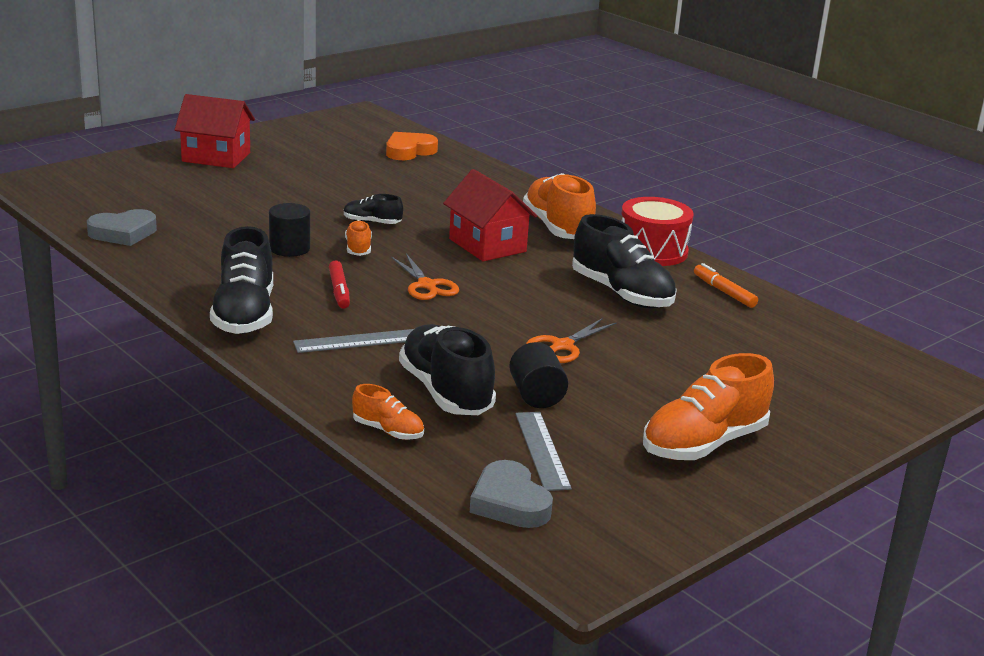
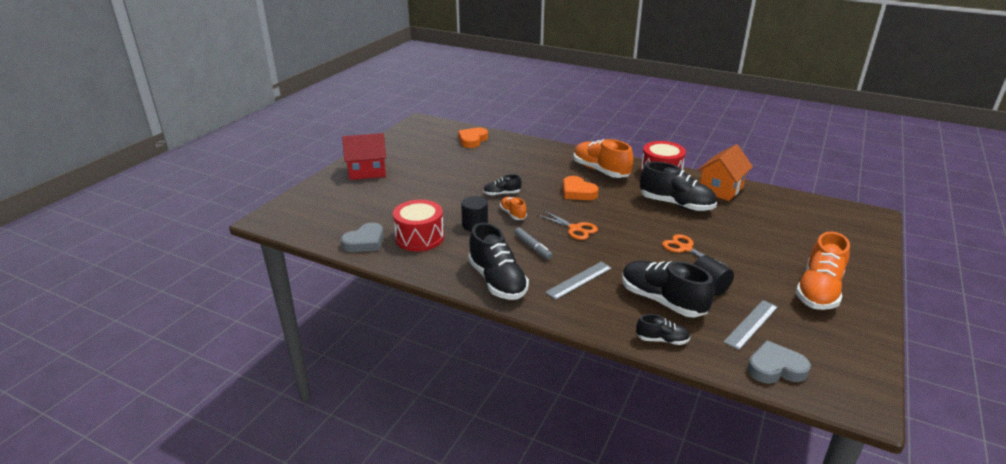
camera: 20 degrees left, 5 degrees up
(199, 245) = (419, 238): none -> red drum
(339, 291) = (532, 247): red marker -> grey marker
(388, 431) = (662, 340): orange shoe -> black shoe
(487, 245) = (578, 192): red house -> orange heart
(509, 502) = (775, 368): grey heart -> grey heart turned 135 degrees clockwise
(542, 450) = (751, 324): grey ruler -> grey ruler turned 75 degrees clockwise
(562, 346) = (685, 248): orange scissors -> orange scissors turned 120 degrees clockwise
(724, 292) = (721, 189): orange marker -> orange house

